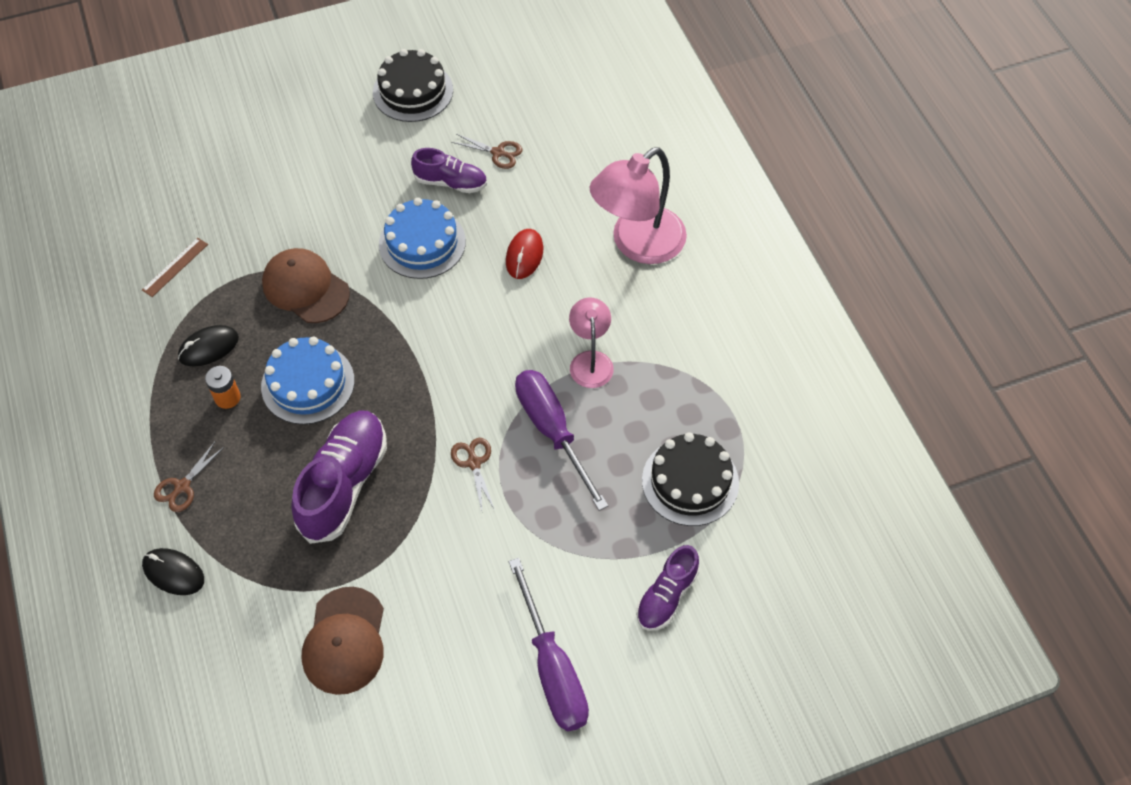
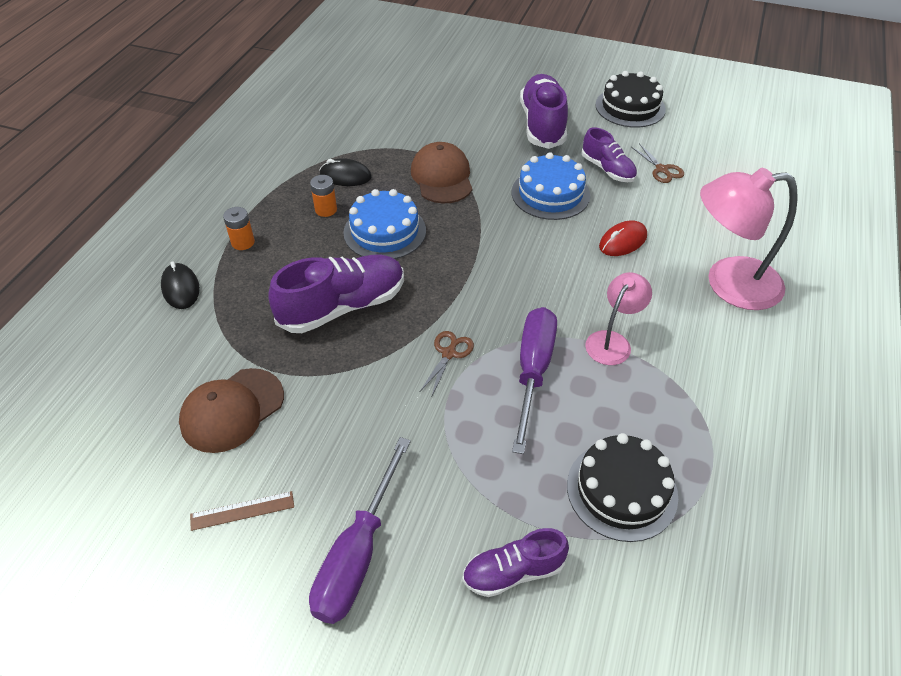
camera: 40 degrees right, 10 degrees down
(175, 267) = (373, 124): brown ruler -> brown ruler (242, 511)
(182, 486) = (243, 242): brown scissors -> orange battery
(347, 164) = (542, 125): none -> purple shoe

